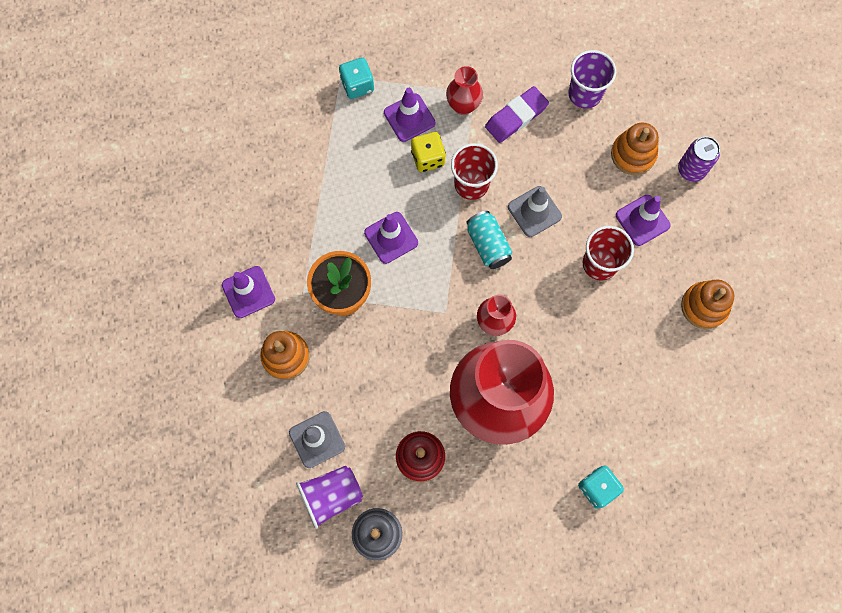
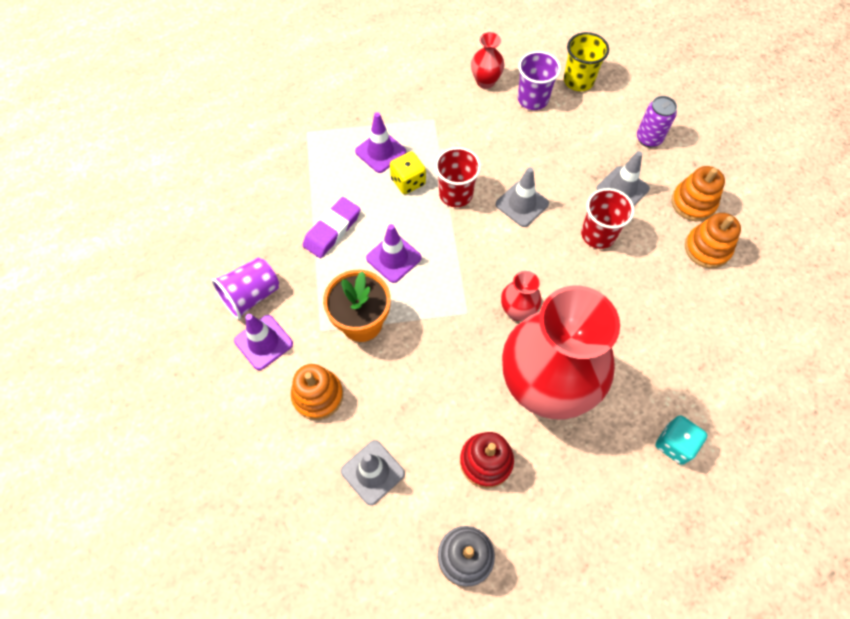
camera: 15 degrees left, 10 degrees down
(331, 496) = (404, 528): purple cup -> purple cup (251, 295)
(357, 85) = (324, 136): turquoise dice -> none
(463, 106) = (427, 131): red vase -> red vase (485, 81)
(488, 245) = (488, 242): turquoise can -> none
(516, 117) = (478, 130): purple eraser -> purple eraser (332, 230)
(633, 154) = (593, 137): orange stacking toy -> orange stacking toy (693, 203)
(641, 83) = (578, 81): none -> yellow cup
(642, 220) = (622, 189): purple traffic cone -> grey traffic cone

